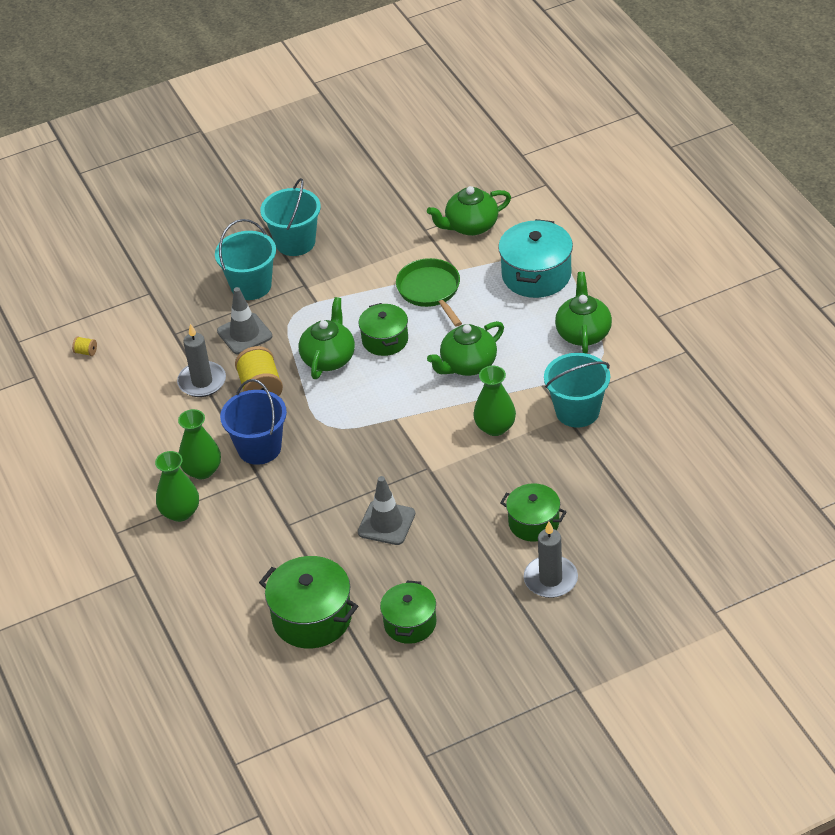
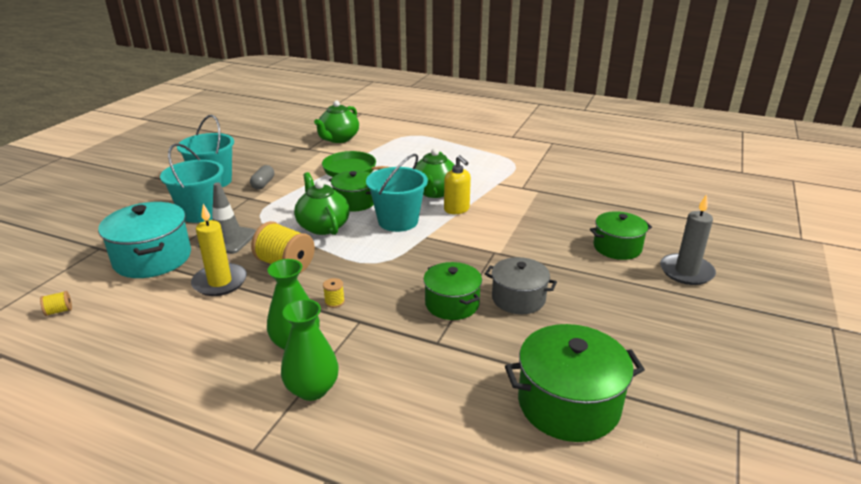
camera: 45 degrees left, 15 degrees down
(202, 382) = (220, 282): grey candle -> yellow candle
(259, 448) = (334, 302): blue bucket -> yellow spool
(333, 269) = (263, 184): none -> grey capsule
(386, 523) = (518, 298): grey traffic cone -> grey pot
(410, 623) = (651, 356): green pot -> green pot (452, 304)
(459, 399) = (457, 209): none -> yellow soap dispenser
(495, 427) = (504, 212): green vase -> none
(536, 275) = (413, 144): turquoise pot -> turquoise pot (152, 258)
(577, 411) = (541, 186): turquoise bucket -> turquoise bucket (398, 221)
(583, 333) = (483, 155): green teapot -> none

